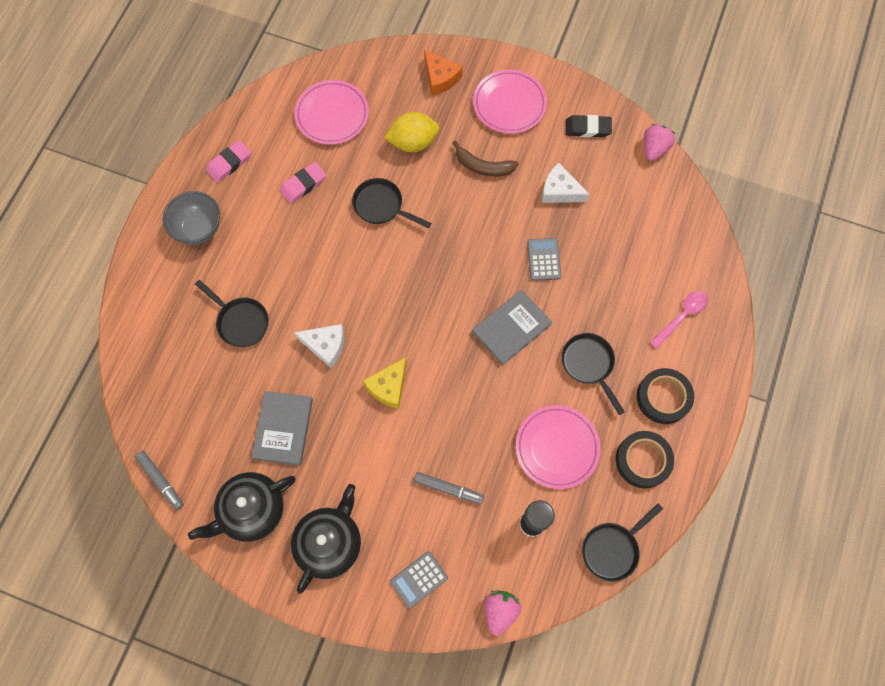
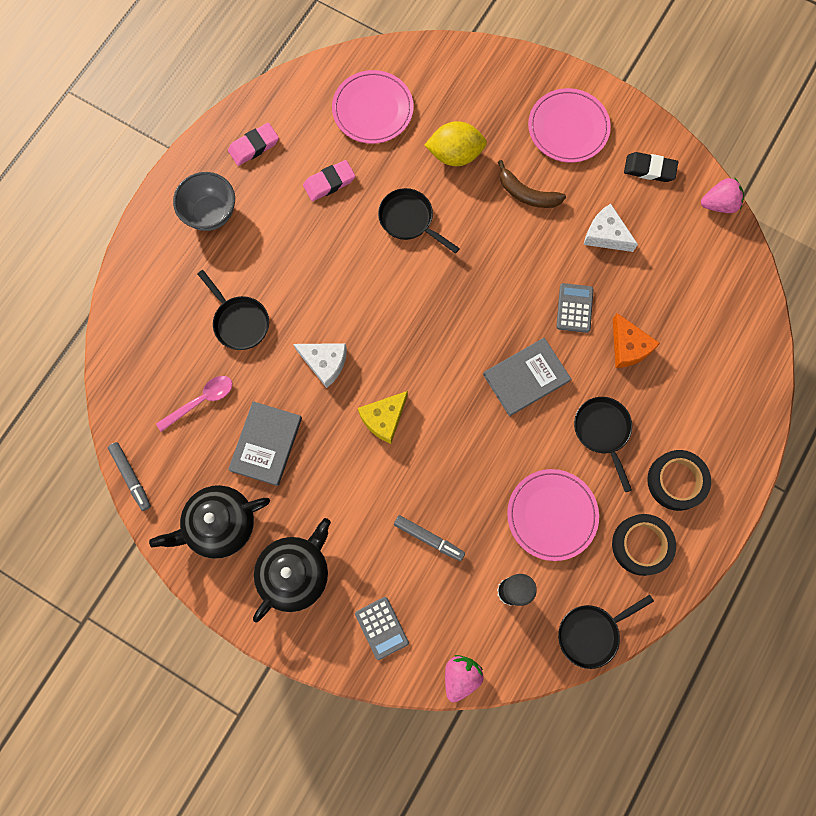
camera: 10 degrees right, 5 degrees up
(419, 579) = (381, 628): grey calculator -> grey calculator turned 90 degrees counterclockwise
(440, 78) = (497, 86): orange cheese -> orange cheese (628, 347)
(654, 149) = (719, 204): pink strawberry -> pink strawberry turned 45 degrees clockwise
(682, 316) = (713, 396): pink spoon -> pink spoon (201, 401)

